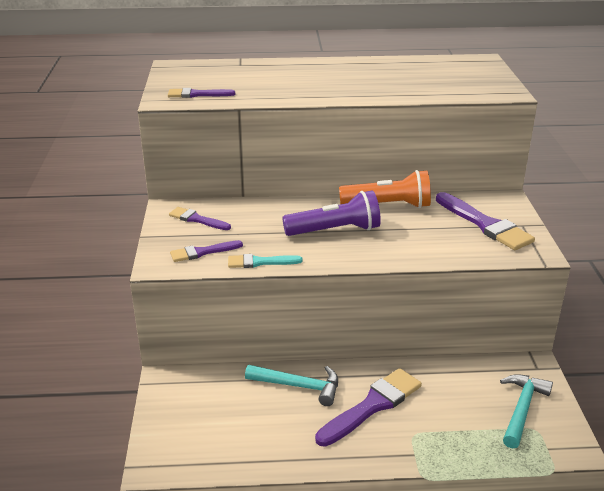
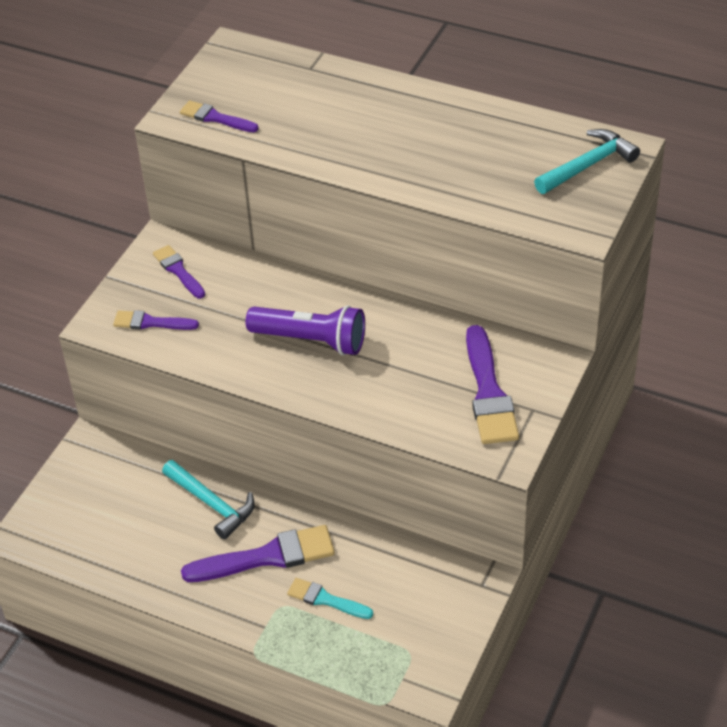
camera: 30 degrees right, 15 degrees up
(260, 262) = (198, 358): turquoise brush -> turquoise brush (326, 599)
(388, 205) = (403, 322): orange flashlight -> none
(521, 409) = (417, 625): turquoise hammer -> turquoise hammer (588, 165)

